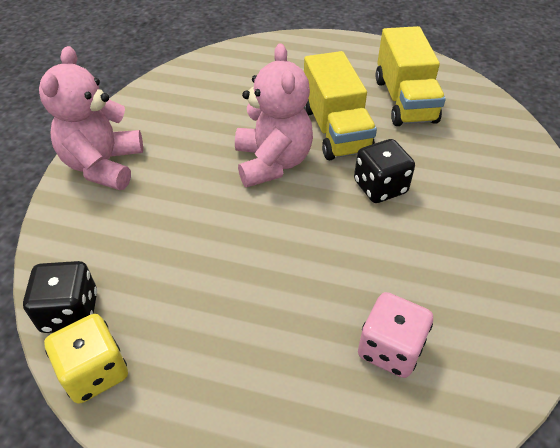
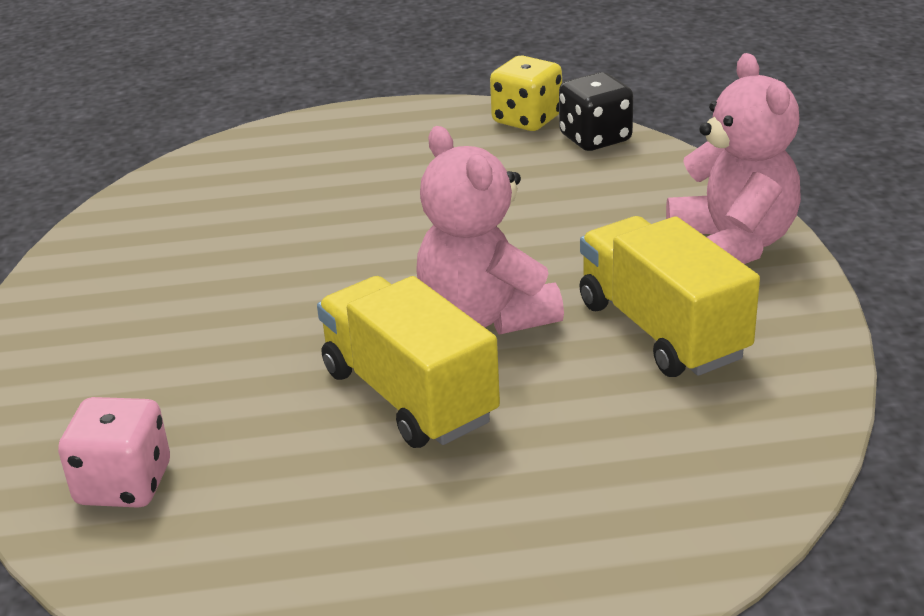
camera: 160 degrees right, 15 degrees down
(380, 187) = (298, 330): black dice -> none
(390, 349) = (248, 196): pink dice -> pink dice (124, 484)
(404, 100) = (289, 498): yellow truck -> yellow truck (662, 330)

